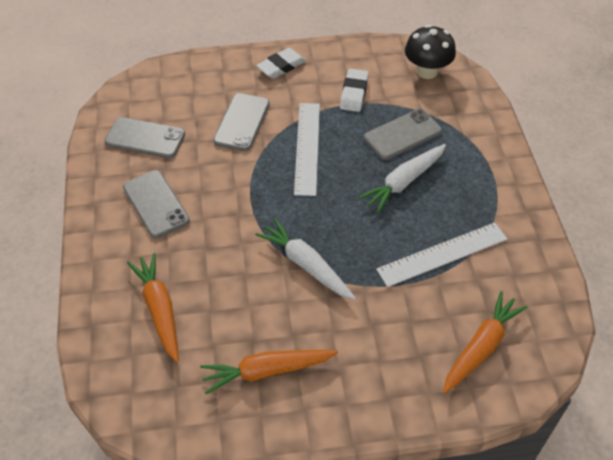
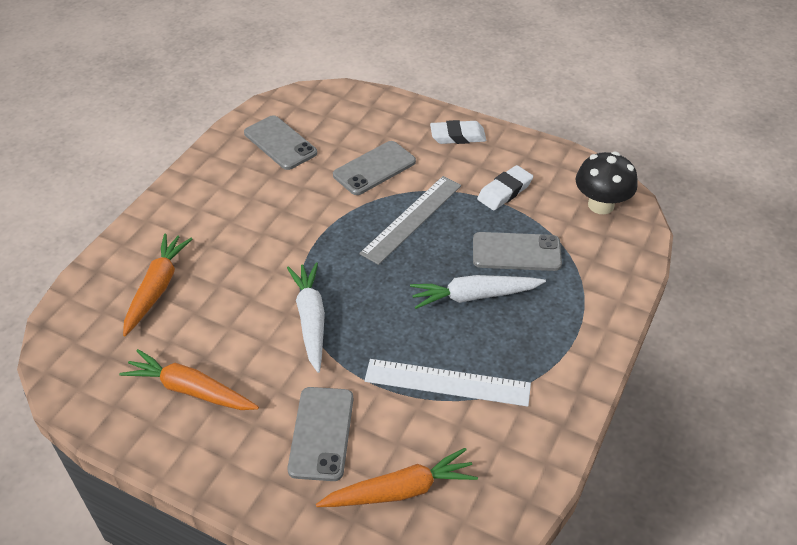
camera: 35 degrees right, 5 degrees down
(156, 204) = (237, 201): grey phone -> grey phone (321, 433)
(307, 148) = (412, 219): white ruler -> grey ruler

